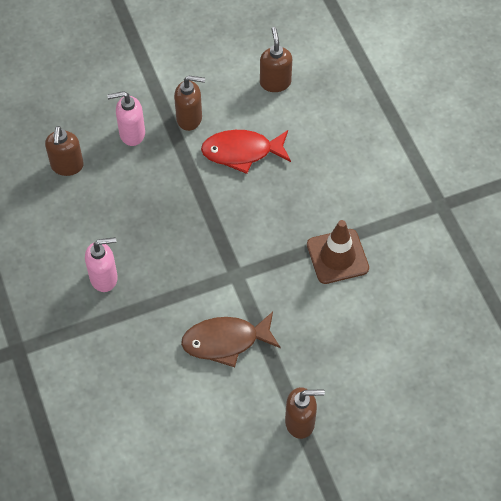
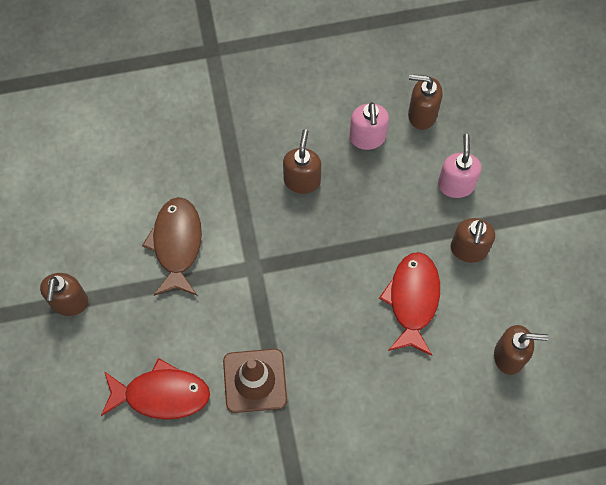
camera: 100 degrees right, 10 degrees up
(104, 278) = (276, 136): pink soap dispenser -> pink soap dispenser (367, 138)
(145, 250) = (302, 180): none -> brown soap dispenser
(367, 326) = (161, 394): none -> red fish

